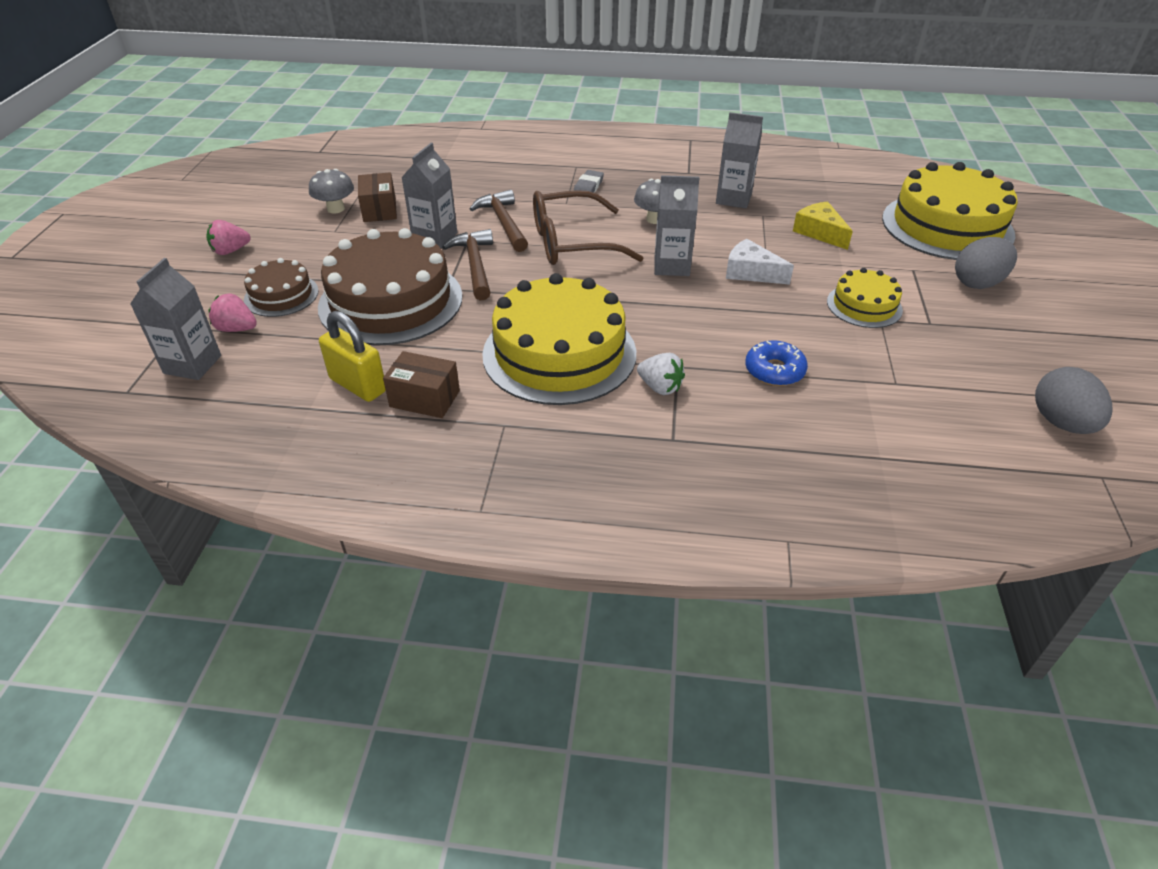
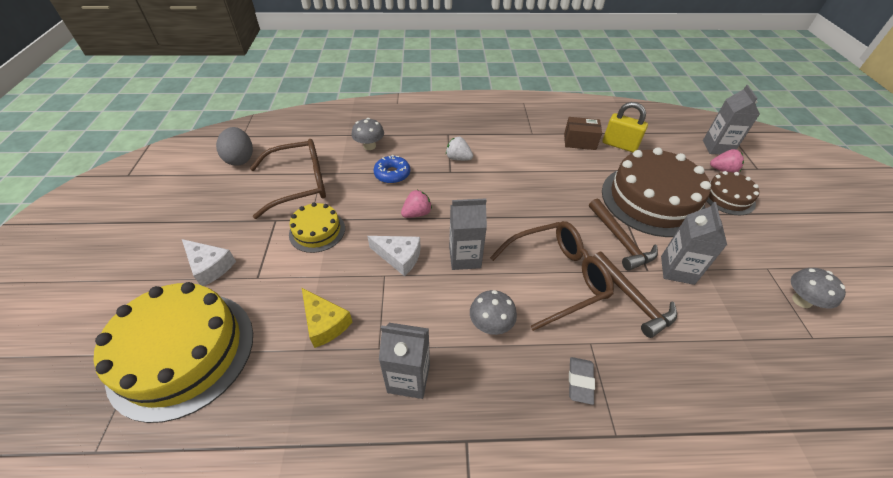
camera: 170 degrees right, 5 degrees up
(230, 251) = (816, 234): pink strawberry -> pink strawberry (417, 213)
(379, 210) = (760, 304): brown box -> none
(559, 353) = (522, 173): yellow cake -> none
(826, 426) = (369, 146): none -> grey mushroom
(925, 368) = (298, 184): none -> brown glasses
(978, 283) = (210, 266): grey egg -> white cheese

